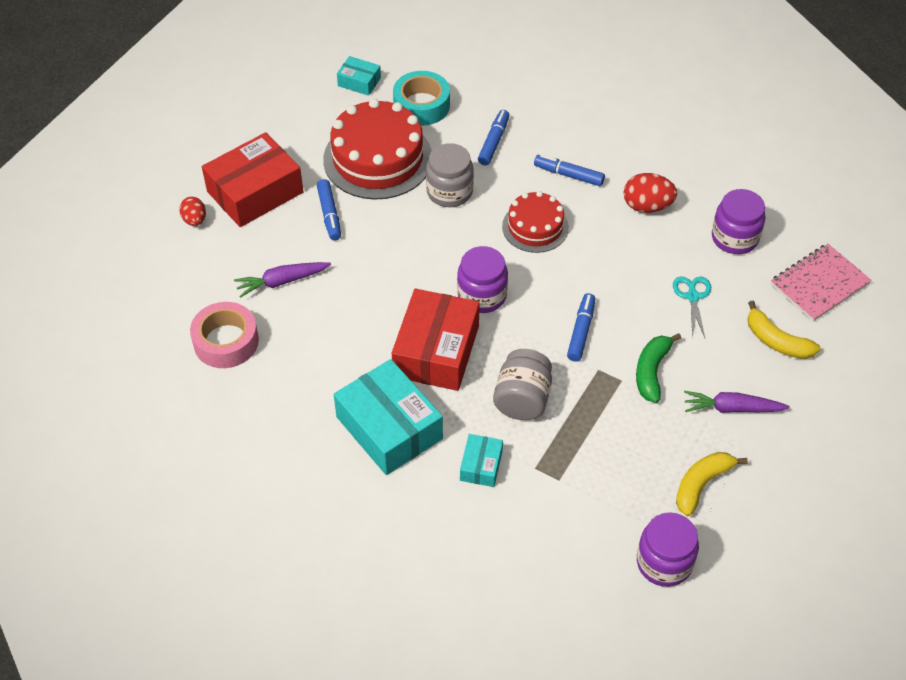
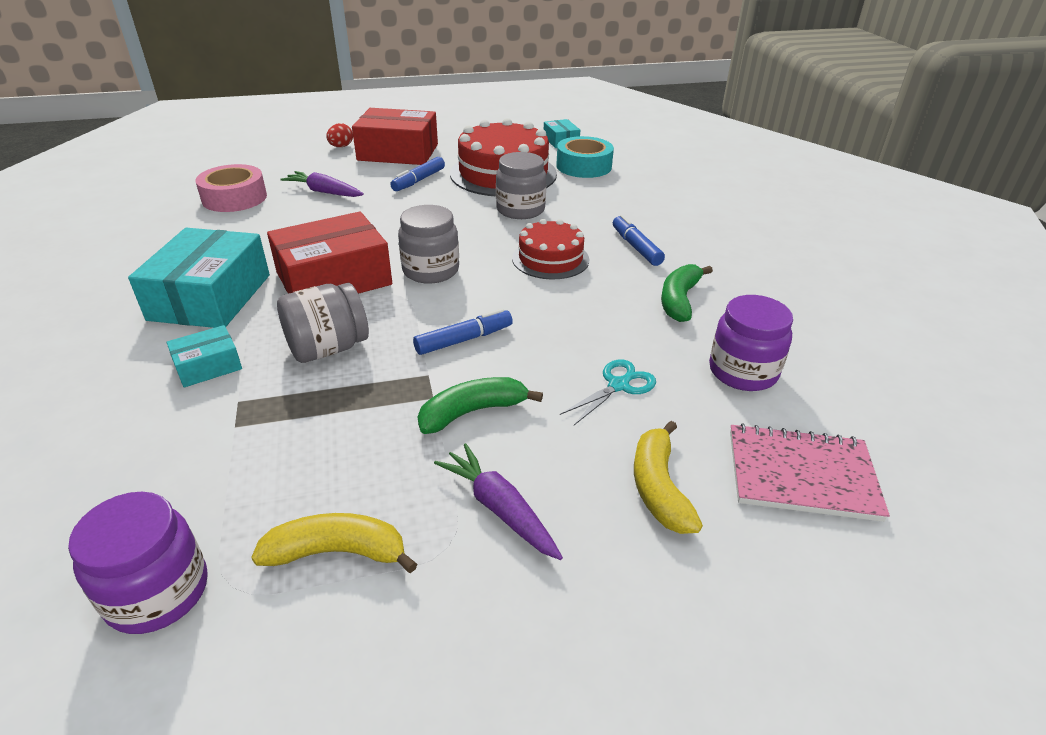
camera: 45 degrees right, 15 degrees down
(482, 295) = (431, 270): purple jar -> grey jar
(493, 142) = (604, 203): blue marker -> none
(647, 206) = (679, 300): red egg -> green banana

